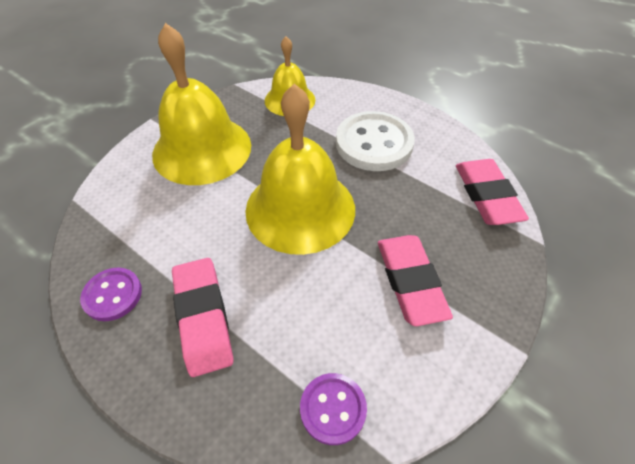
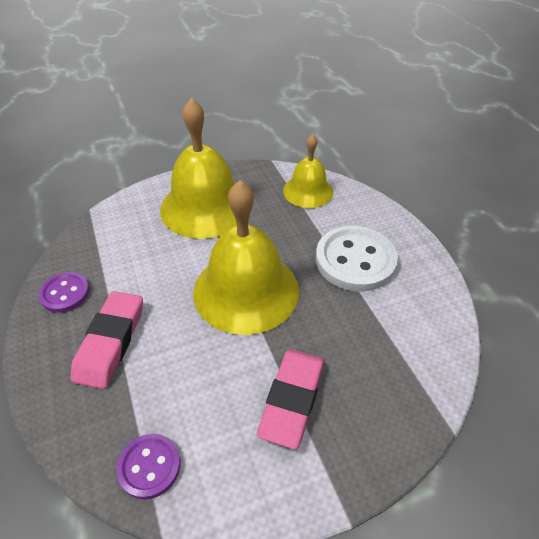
camera: 30 degrees right, 5 degrees down
(487, 196) = (430, 358): pink eraser -> none

